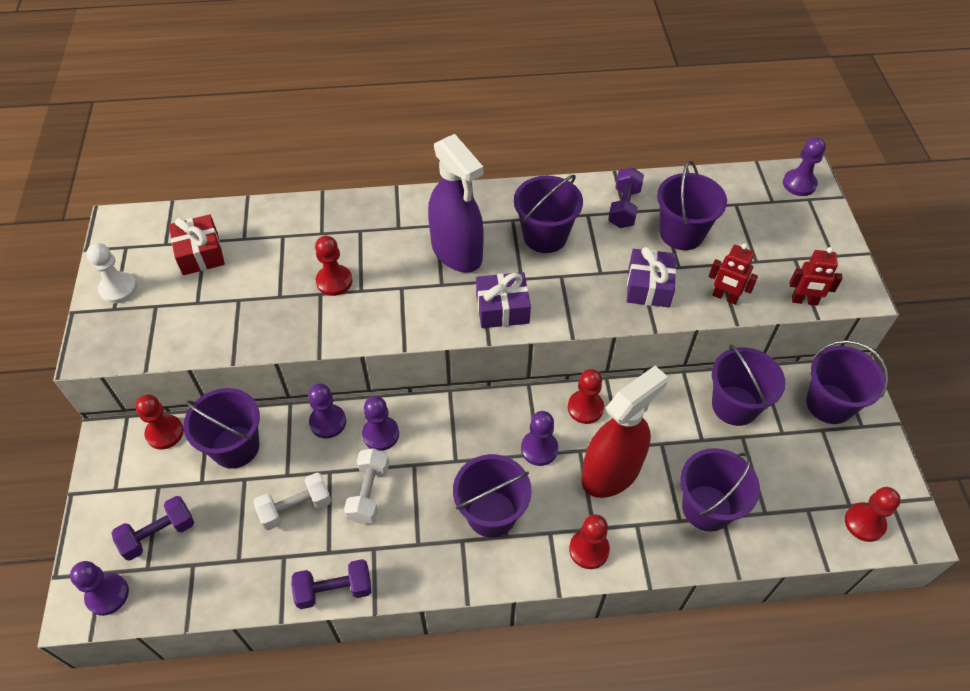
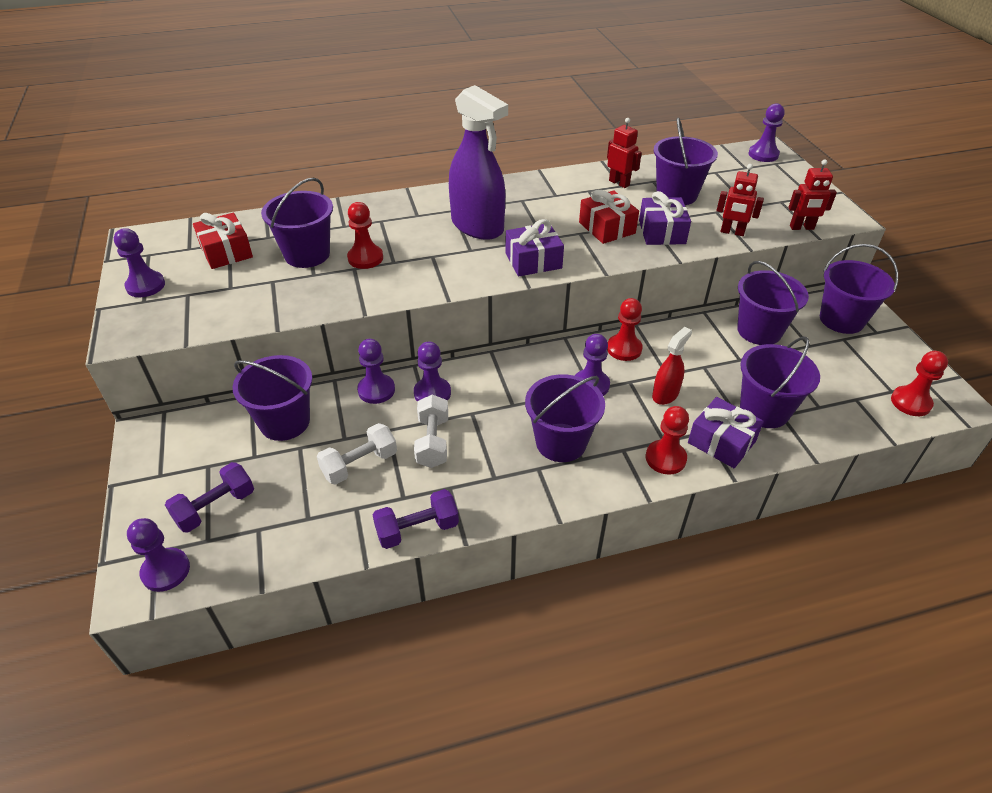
camera: 10 degrees left, 10 degrees down
(118, 289) = (145, 286): white pawn -> purple pawn
(165, 433) = (207, 420): red pawn -> none
(545, 236) = (555, 208): purple bucket -> purple bucket (307, 254)
(591, 272) = (607, 228): none -> red gift
(611, 472) = (665, 394): red spray bottle -> red spray bottle, size x0.51
(624, 207) = (619, 183): purple dumbbell -> red robot
(650, 539) = (721, 442): none -> purple gift

